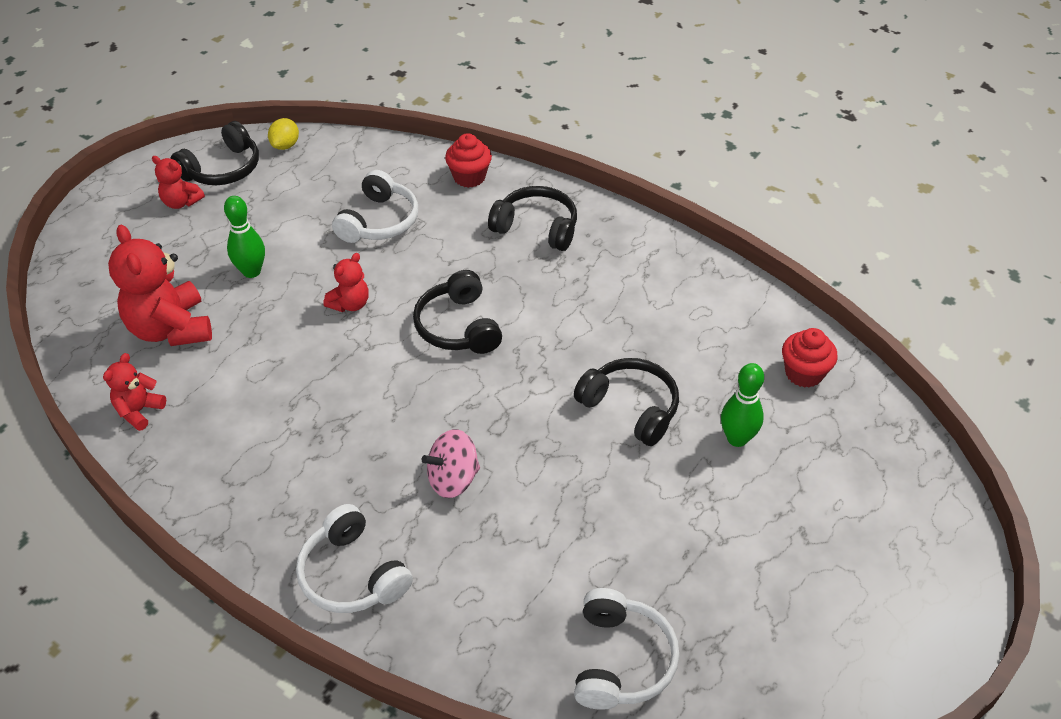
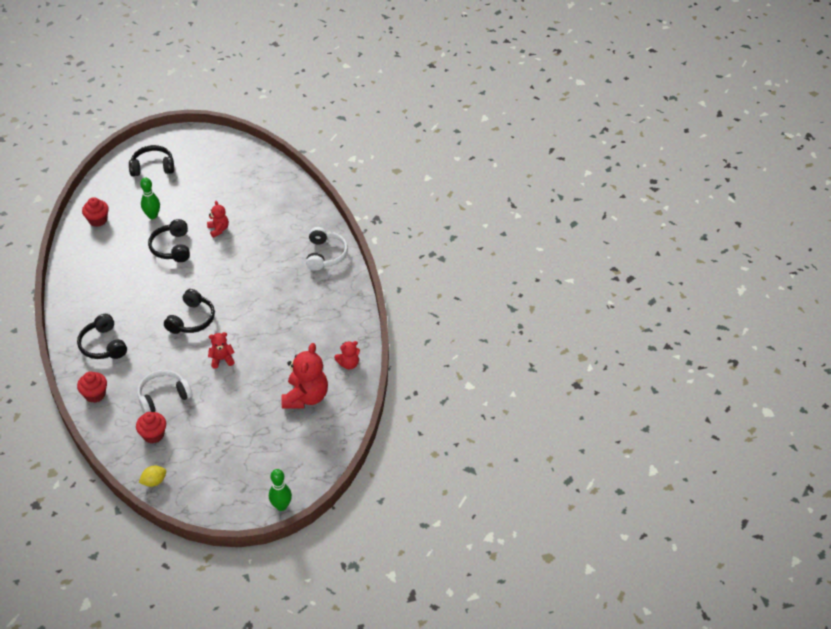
camera: 140 degrees left, 0 degrees up
(181, 202) = (240, 475): red teddy bear -> red teddy bear (218, 229)
(223, 169) = (200, 486): black headphones -> black headphones (153, 167)
(251, 271) = (246, 406): green bowling pin -> green bowling pin (281, 506)
(341, 181) = (153, 435): none -> red cupcake
(453, 479) = (261, 263): pink spinning top -> none
(621, 660) = (271, 184): white headphones -> none

